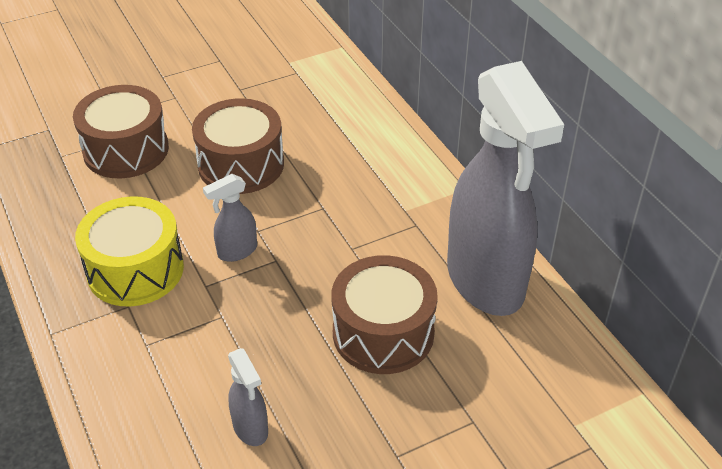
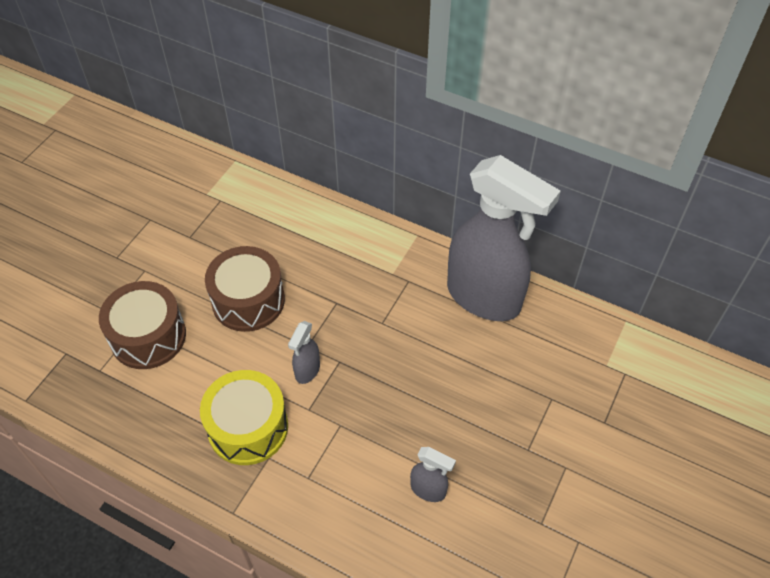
camera: 35 degrees left, 10 degrees up
(383, 333) = (452, 372): brown drum -> none

